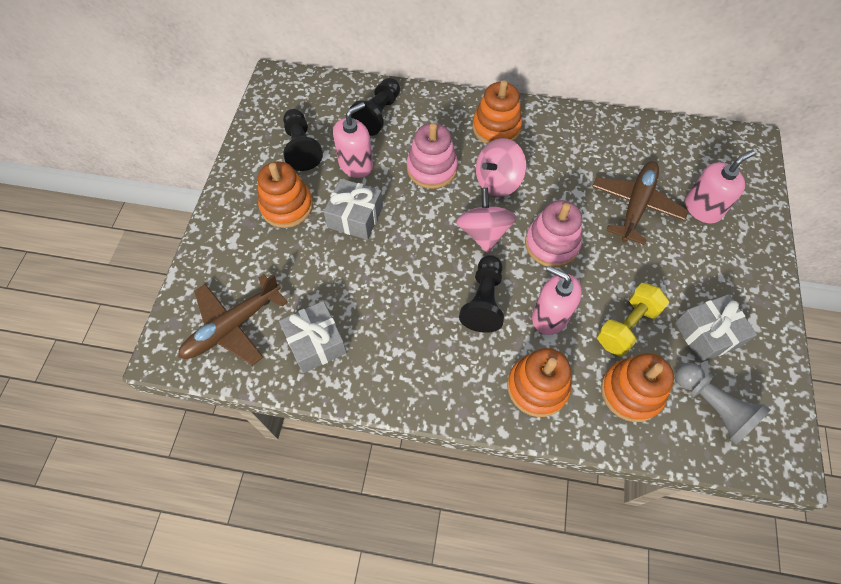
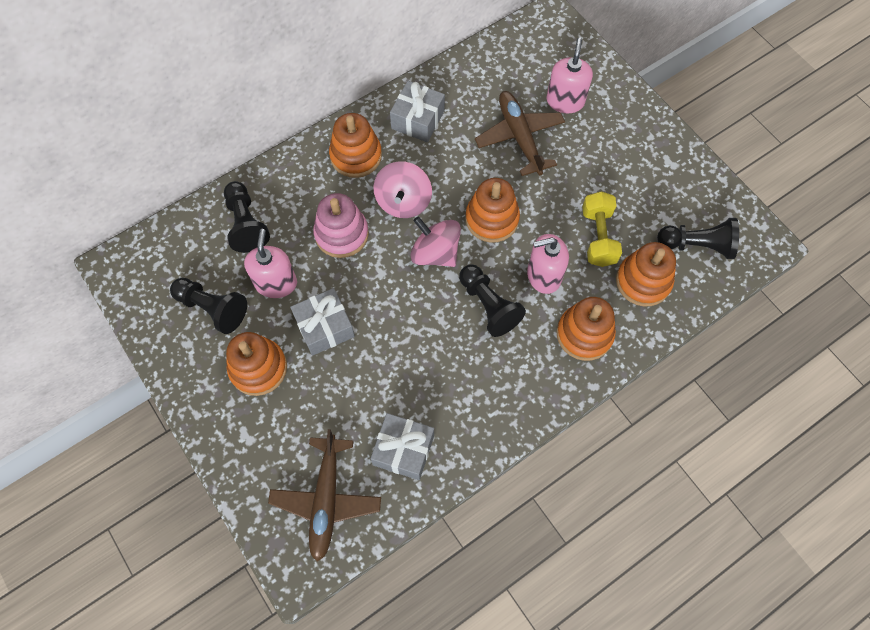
camera: 45 degrees left, 5 degrees up
(551, 244) = (492, 219): pink stacking toy -> orange stacking toy
(707, 334) = (651, 197): grey gift -> grey gift (417, 120)
(712, 406) = (697, 245): grey pawn -> black pawn

